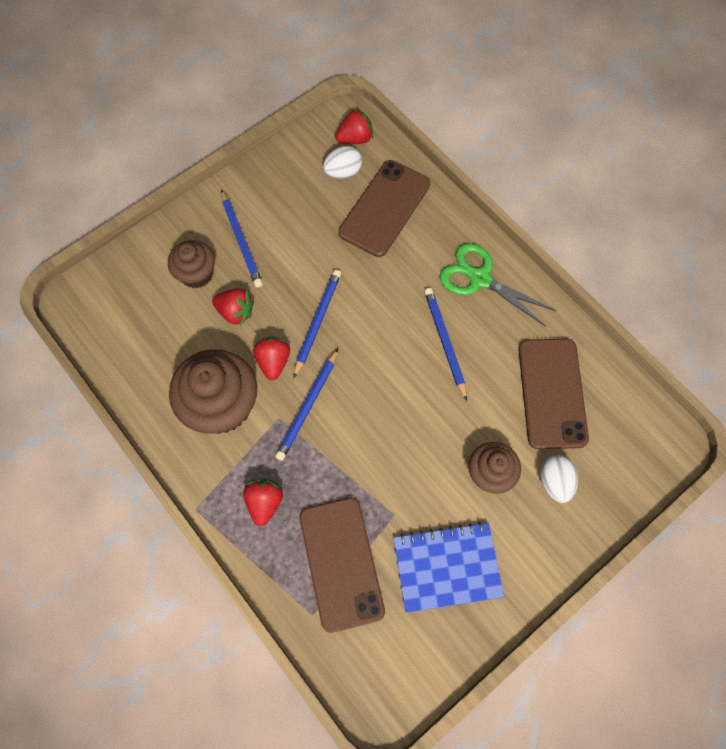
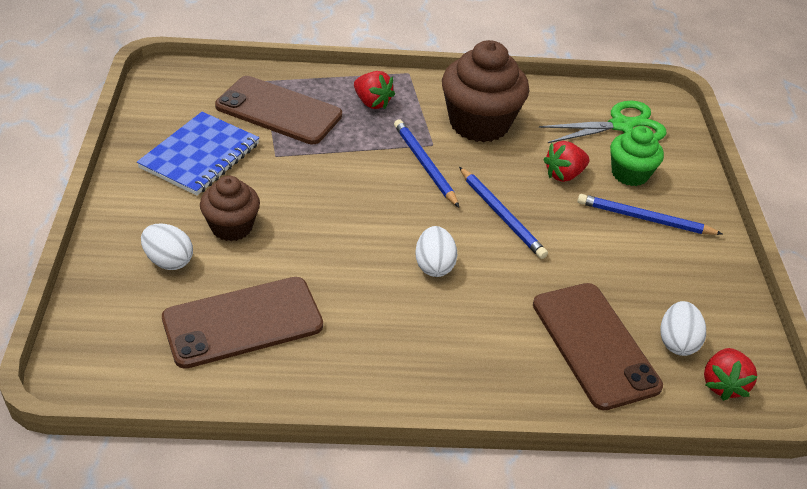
camera: 125 degrees right, 25 degrees down
(196, 274) = (629, 174): brown cupcake -> green cupcake
(273, 361) = (489, 169): red strawberry -> none
(403, 327) = (434, 266): none -> white egg
(445, 343) = (385, 283): blue pencil -> none
(480, 278) = (427, 361): green scissors -> green scissors (621, 125)
(551, 393) = (243, 322): brown phone -> brown phone turned 60 degrees counterclockwise

